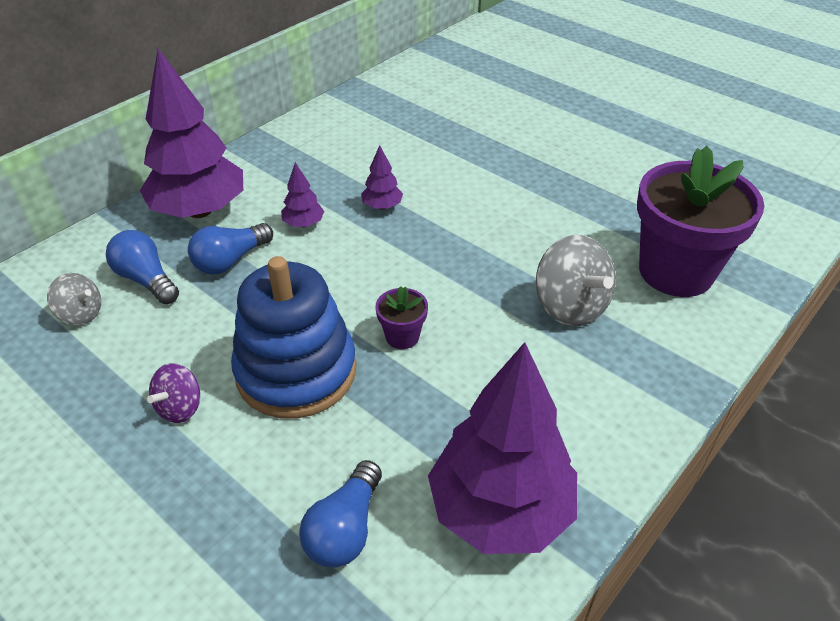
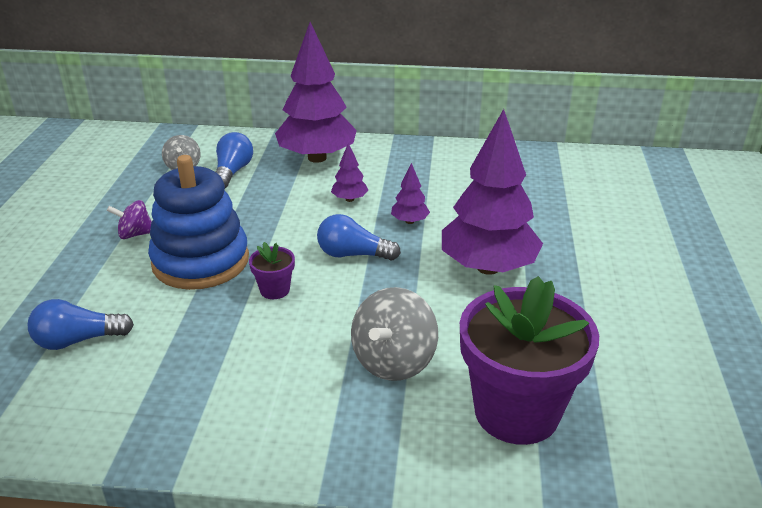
camera: 55 degrees right, 10 degrees down
(230, 260) = (281, 190): blue light bulb -> blue light bulb (353, 254)
(500, 510) = (137, 405): purple tree -> purple tree (488, 267)

